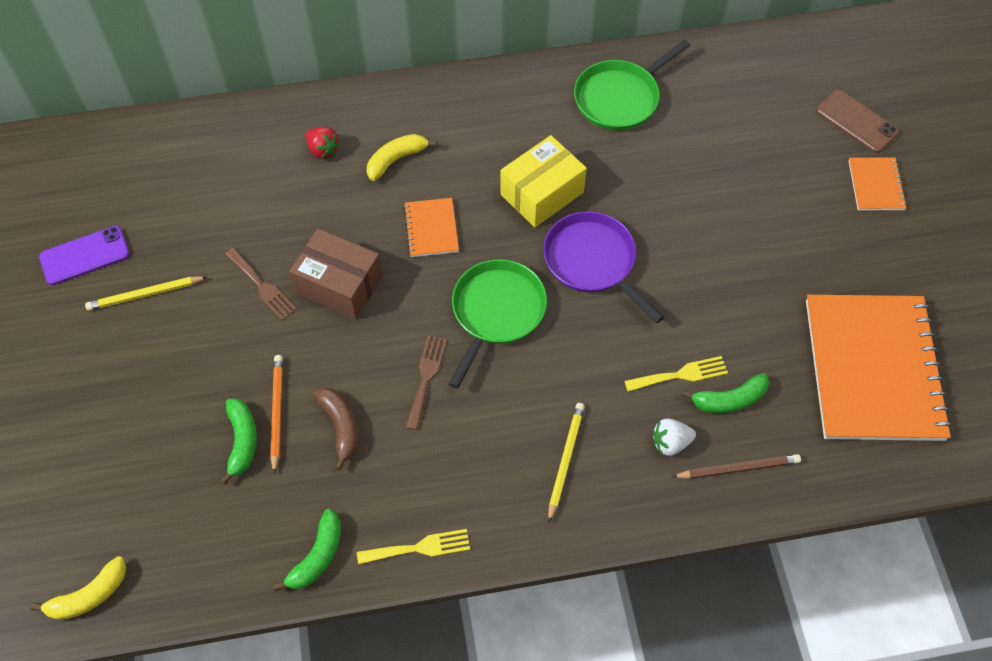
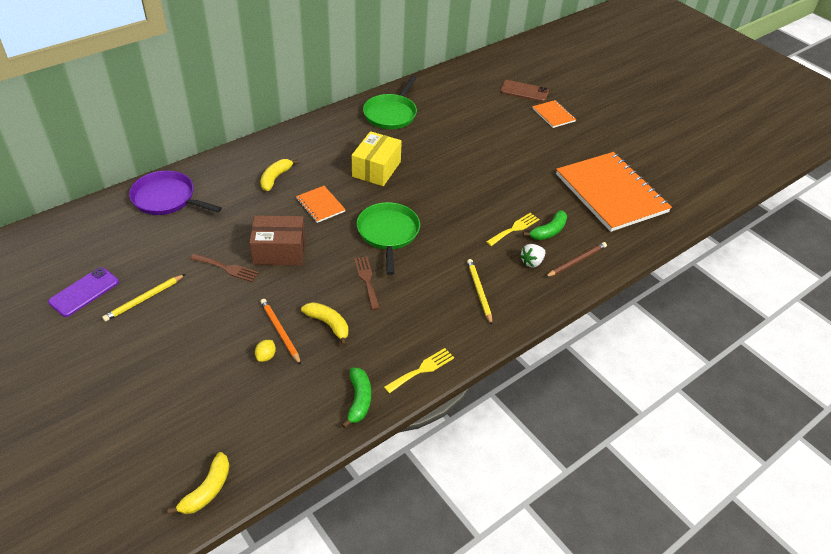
camera: 30 degrees left, 15 degrees down
(242, 441) = (266, 356): green banana -> yellow lemon
(323, 150) = (224, 186): red strawberry -> none
(340, 427) = (328, 324): brown banana -> yellow banana
(593, 261) = (428, 192): purple pan -> purple pan (167, 198)

